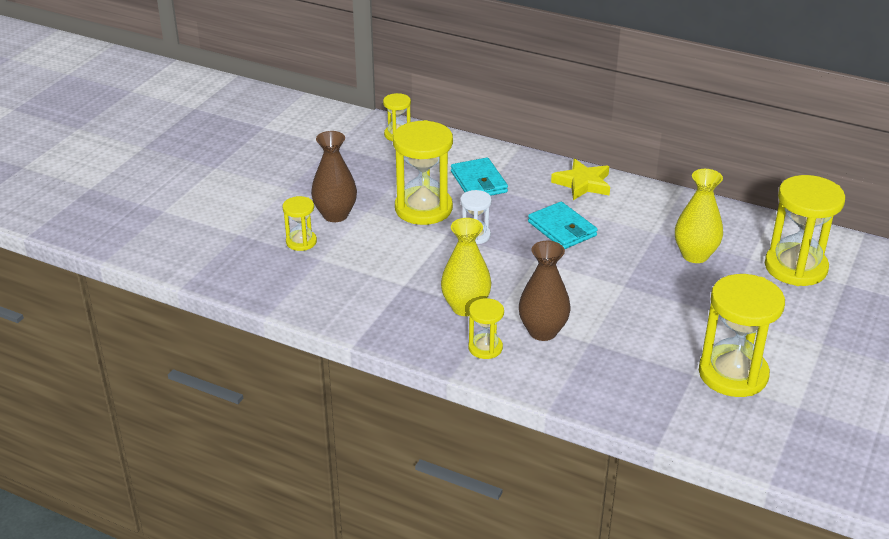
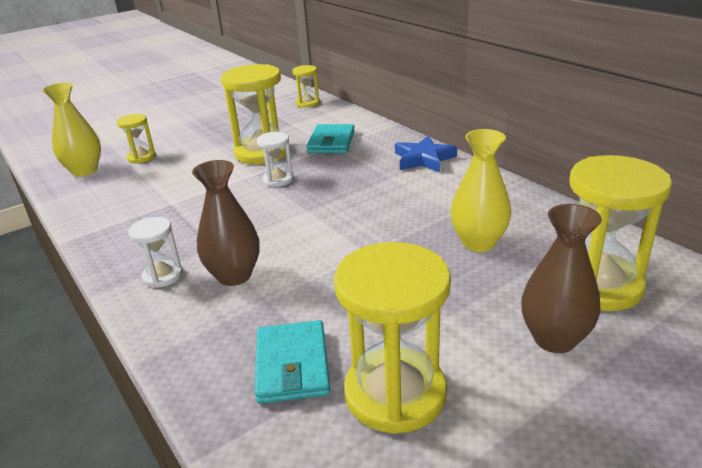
camera: 30 degrees right, 5 degrees down
(335, 215) = (191, 145): brown vase -> brown vase (554, 339)
(465, 307) = (194, 235): yellow vase -> yellow vase (84, 170)
(485, 348) = (163, 276): yellow hourglass -> white hourglass
(562, 229) = (362, 190): turquoise wallet -> turquoise wallet (292, 365)
(582, 183) = (423, 159): yellow star -> blue star

